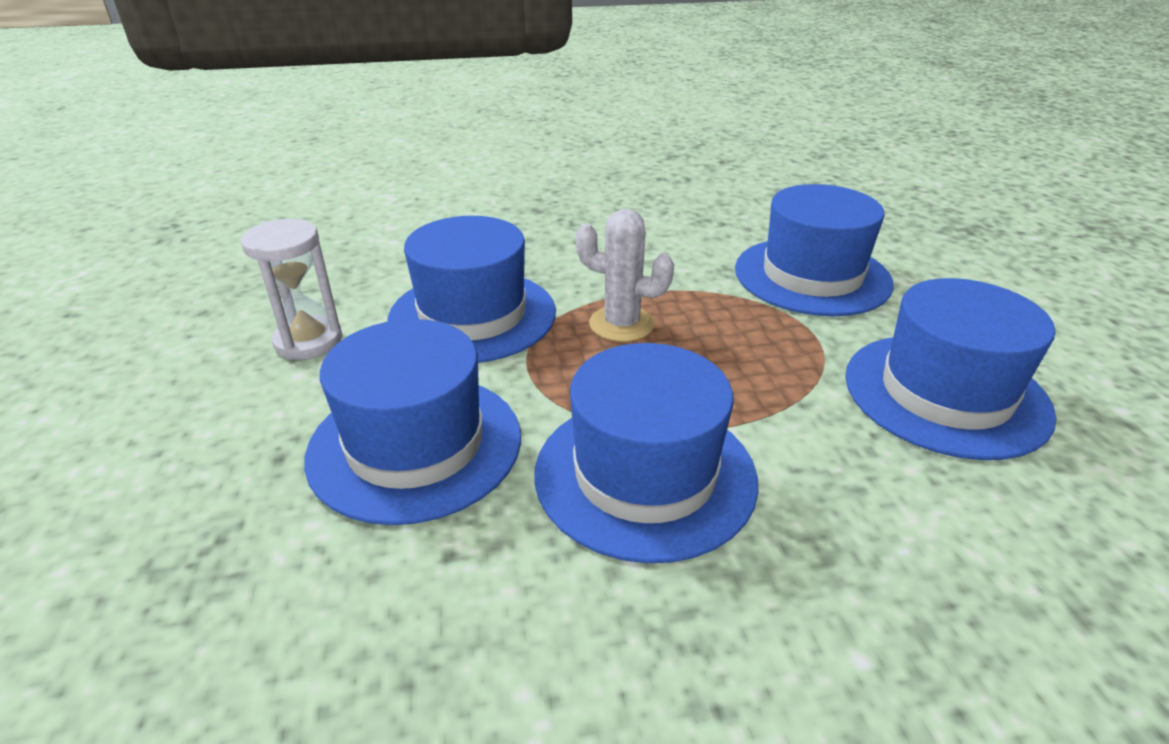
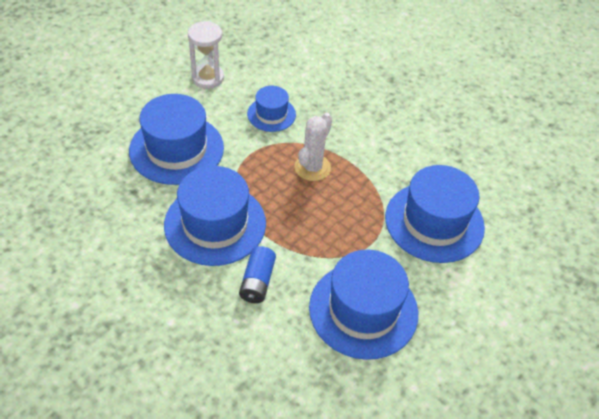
camera: 50 degrees right, 15 degrees up
(472, 315) = (271, 114): blue hat -> blue hat, size x0.55
(621, 324) = (312, 167): white cactus -> white cactus turned 45 degrees clockwise
(822, 480) = (257, 281): none -> blue battery

